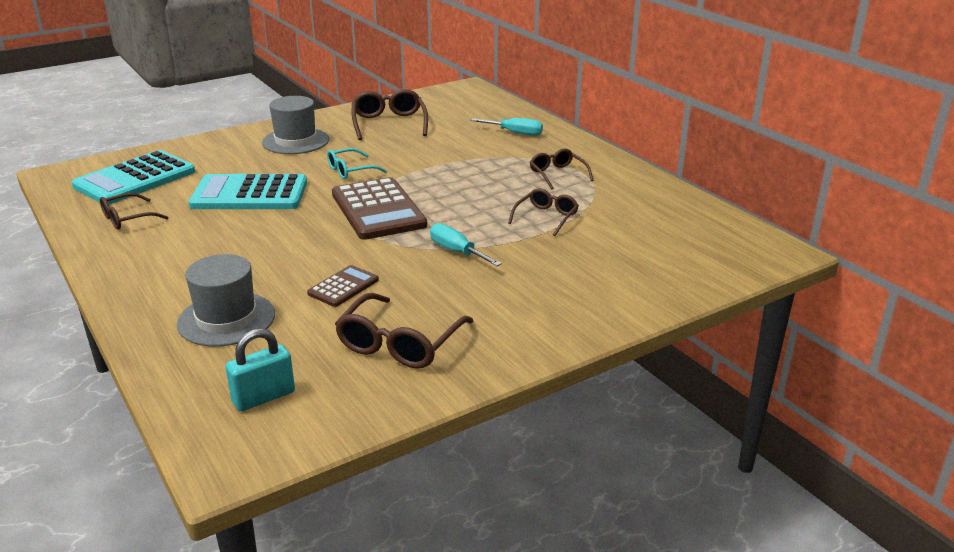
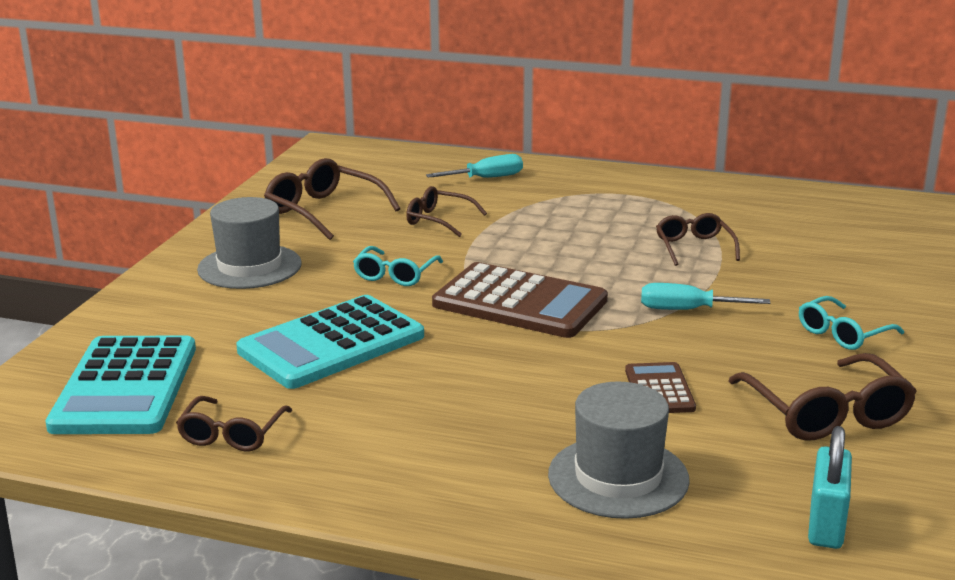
camera: 40 degrees left, 5 degrees down
(517, 306) = (842, 334): none -> turquoise glasses
(557, 174) = (616, 204): brown glasses -> brown glasses (438, 220)

